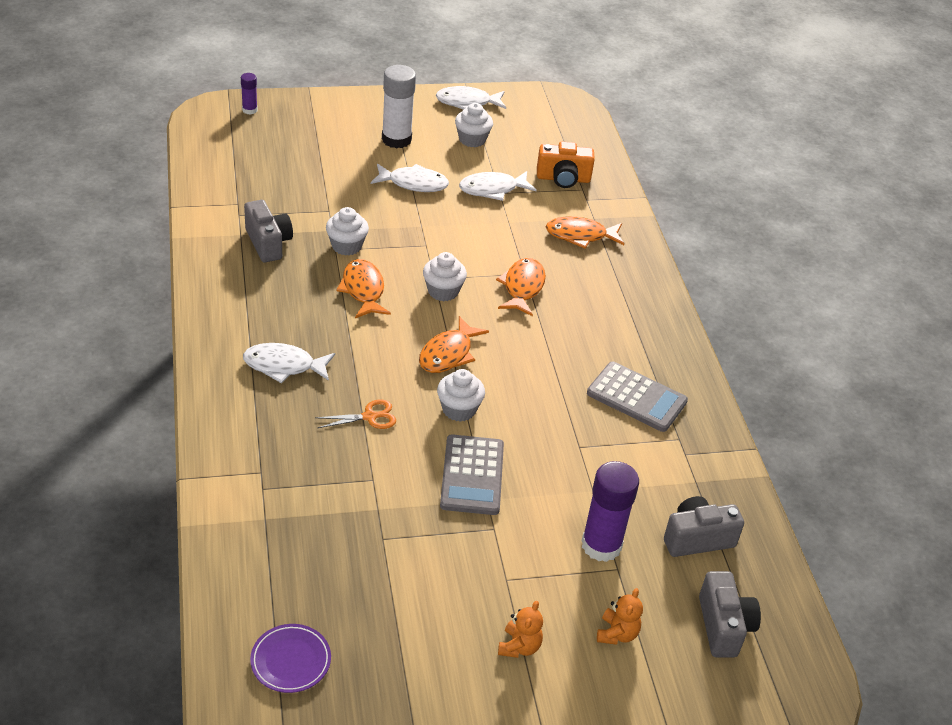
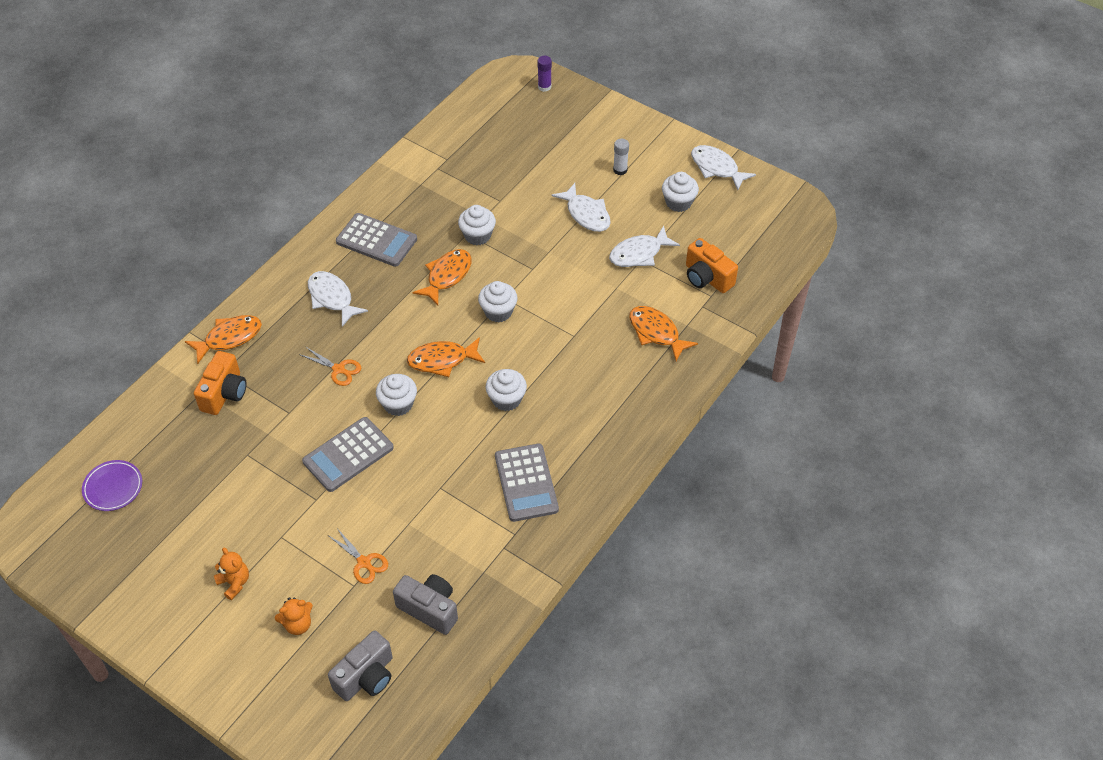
camera: 50 degrees right, 10 degrees up
(261, 298) = (376, 240): none -> grey calculator
(268, 243) = (430, 202): grey camera -> none
(290, 505) = (224, 393): none -> orange camera
(396, 139) = (620, 170): white glue stick -> white glue stick, size x0.51
(492, 189) = (639, 253): white fish -> white fish turned 60 degrees counterclockwise
(519, 646) = (234, 583): orange teddy bear -> orange teddy bear turned 105 degrees counterclockwise
(522, 287) = (557, 345): orange fish -> orange fish (229, 338)
(539, 349) = (506, 399): none -> white cupcake
(601, 545) = (364, 562): purple glue stick -> orange scissors

